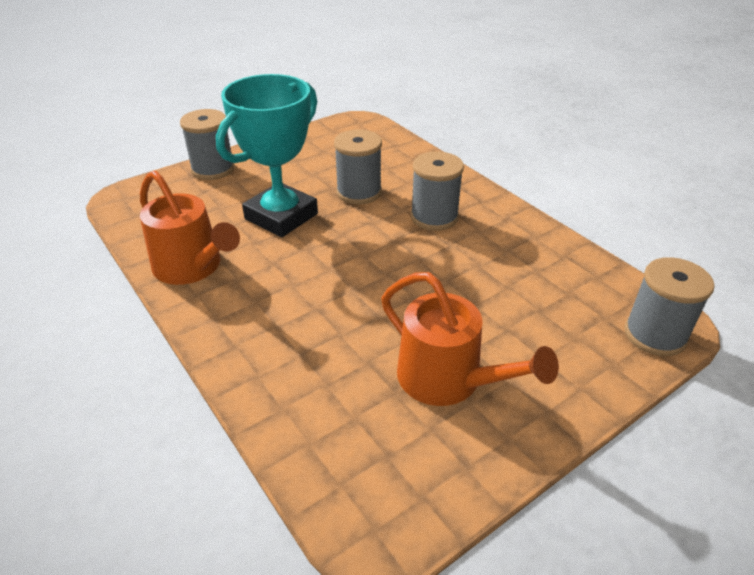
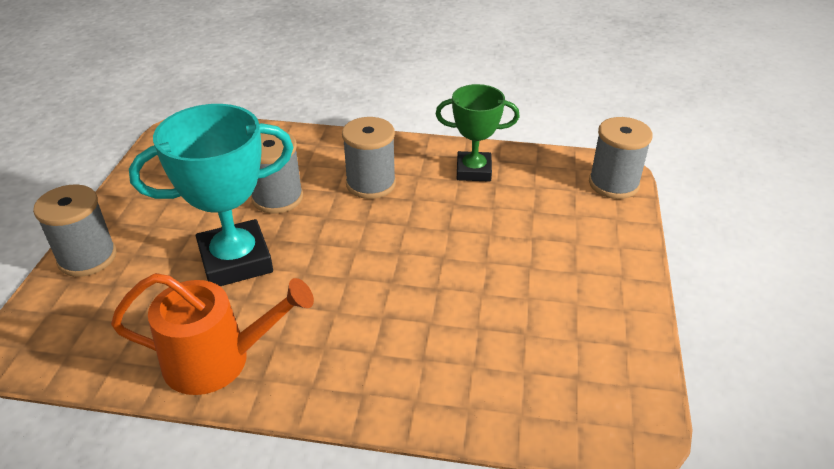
camera: 45 degrees left, 0 degrees up
(281, 216) = (235, 260): turquoise trophy -> turquoise trophy turned 75 degrees clockwise
(448, 380) = (544, 299): orange watering can -> none
(530, 251) = (473, 171): none -> green trophy

